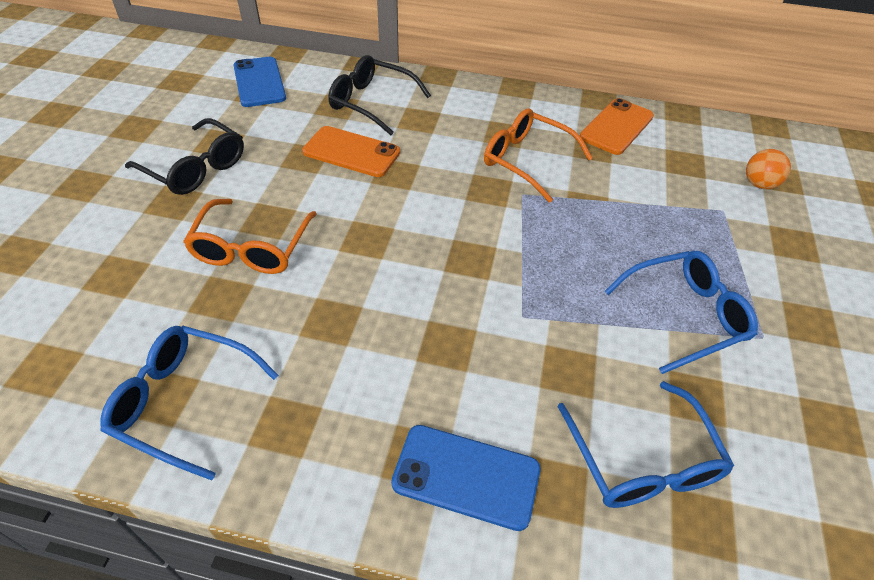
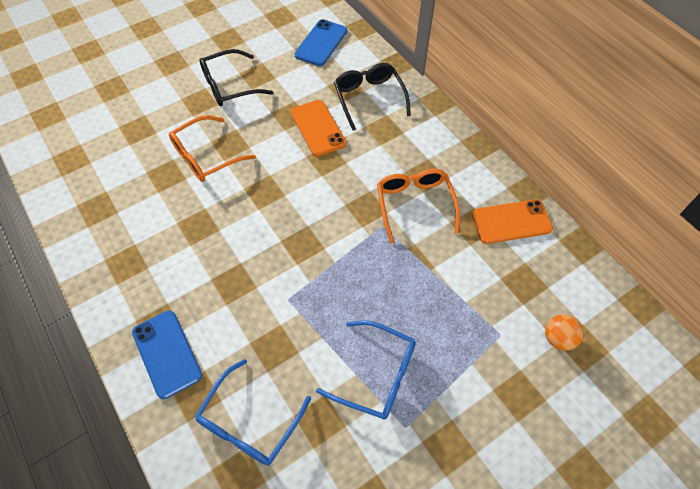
camera: 45 degrees right, 10 degrees up
(184, 402) = (102, 219): blue glasses -> none
(195, 168) = (229, 86): black glasses -> black glasses turned 75 degrees clockwise

